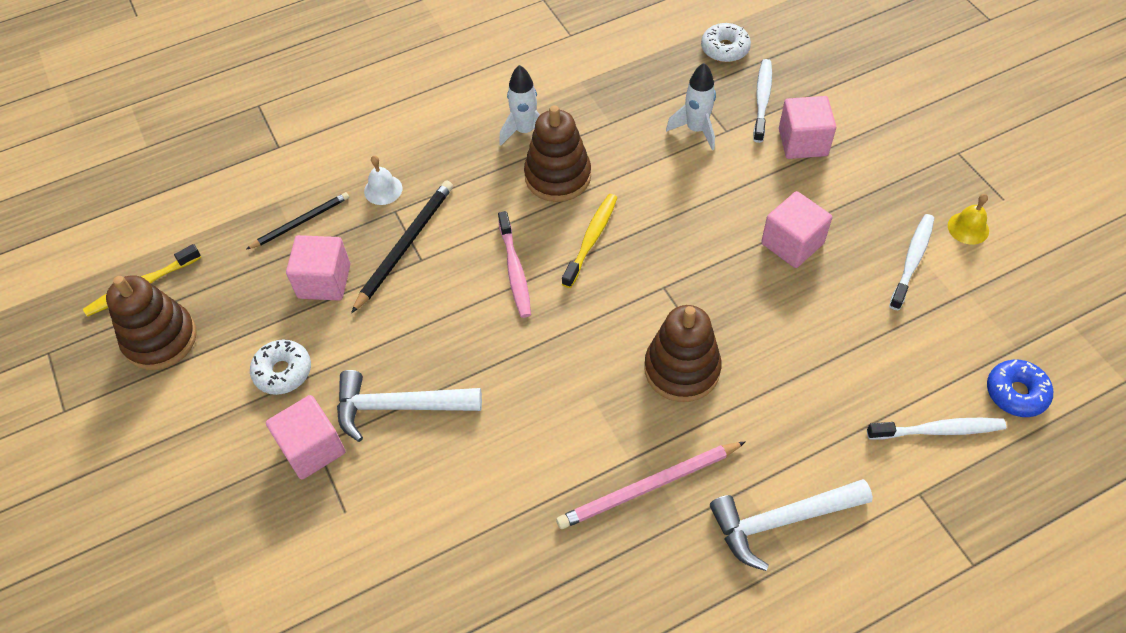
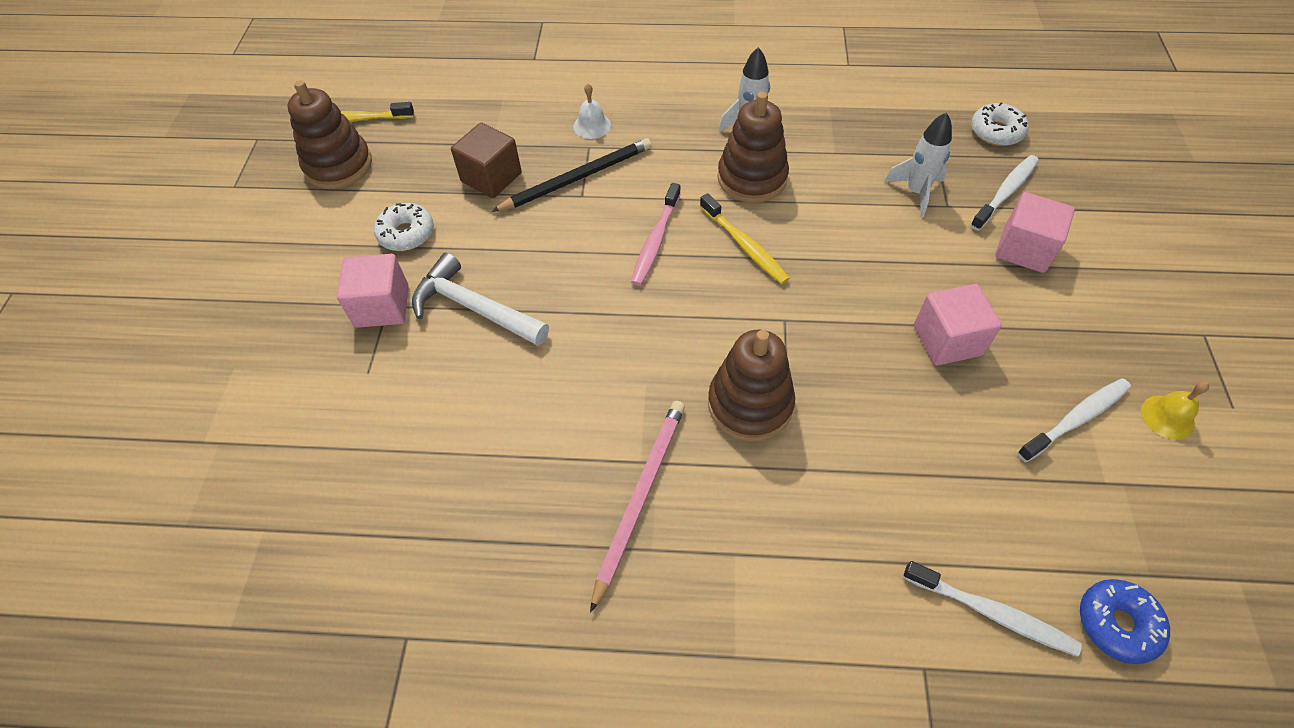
camera: 30 degrees right, 0 degrees up
(301, 222) = (508, 123): black pencil -> none
(324, 281) = (491, 177): pink cube -> brown cube
(591, 239) = (744, 245): yellow toothbrush -> yellow toothbrush turned 90 degrees clockwise
(648, 487) = (640, 497): pink pencil -> pink pencil turned 105 degrees clockwise
(781, 521) = (750, 607): white hammer -> none

